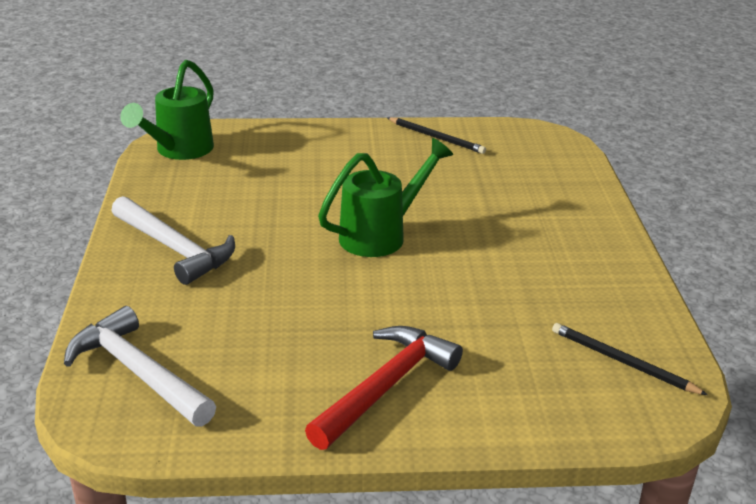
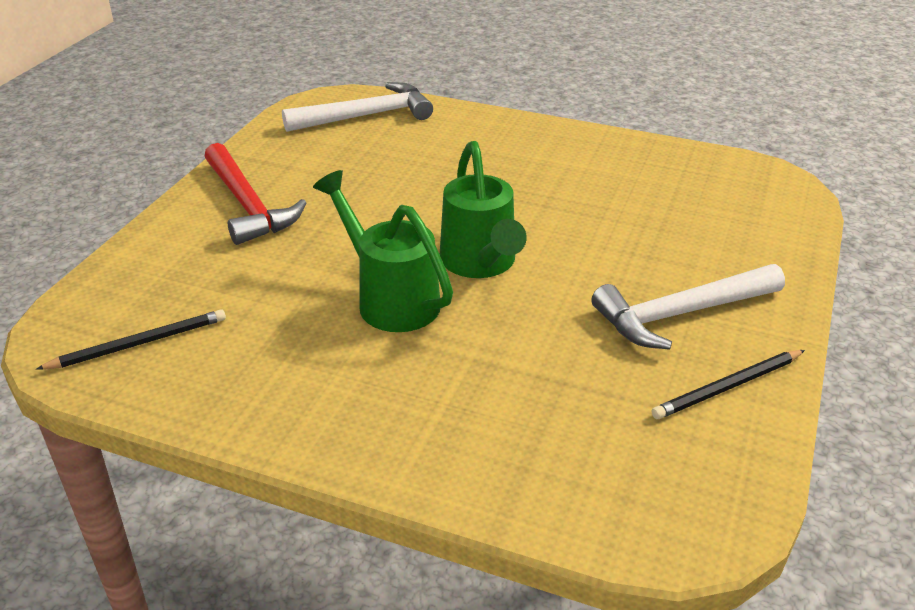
camera: 115 degrees right, 5 degrees up
(174, 248) = (532, 150): white hammer -> white hammer (682, 314)
(179, 151) = (745, 180): green watering can -> green watering can (390, 298)

